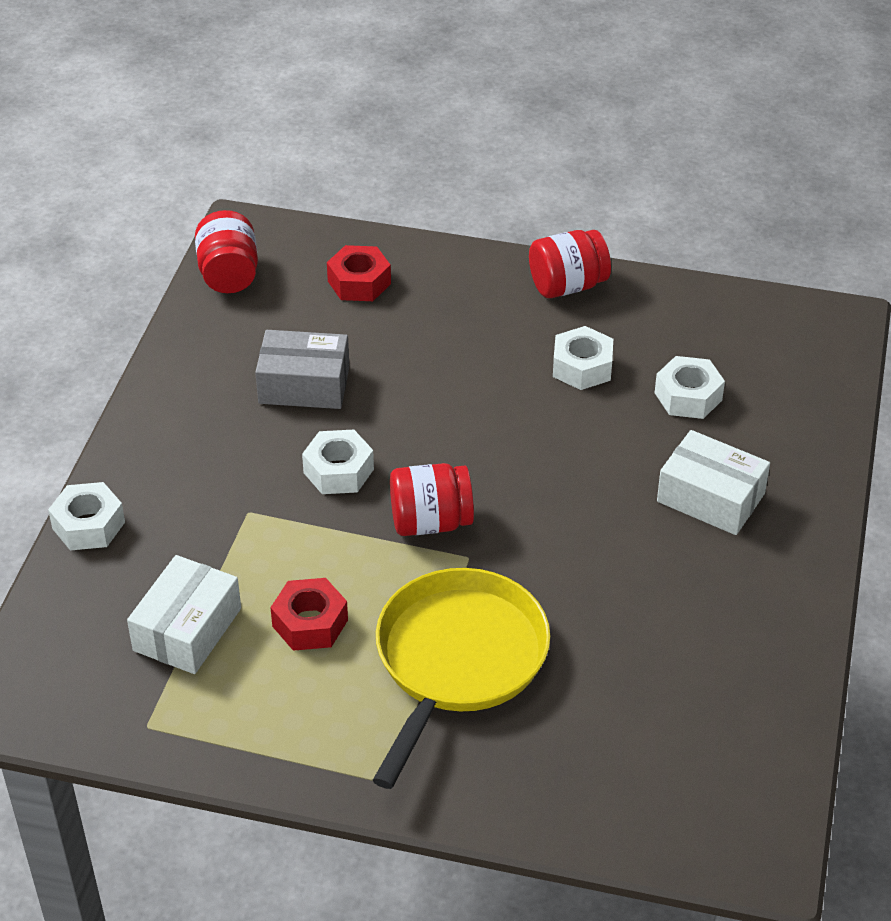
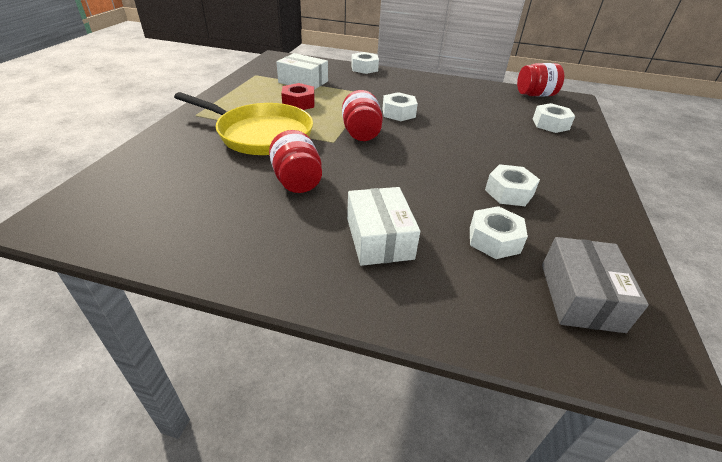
camera: 90 degrees right, 5 degrees down
(304, 385) = (460, 108): grey box -> grey box (580, 296)
(359, 282) = (550, 124): red nut -> white nut
(567, 286) = (596, 194): red jar -> red jar (297, 181)
(710, 497) = (379, 238): white box -> white box turned 45 degrees counterclockwise

